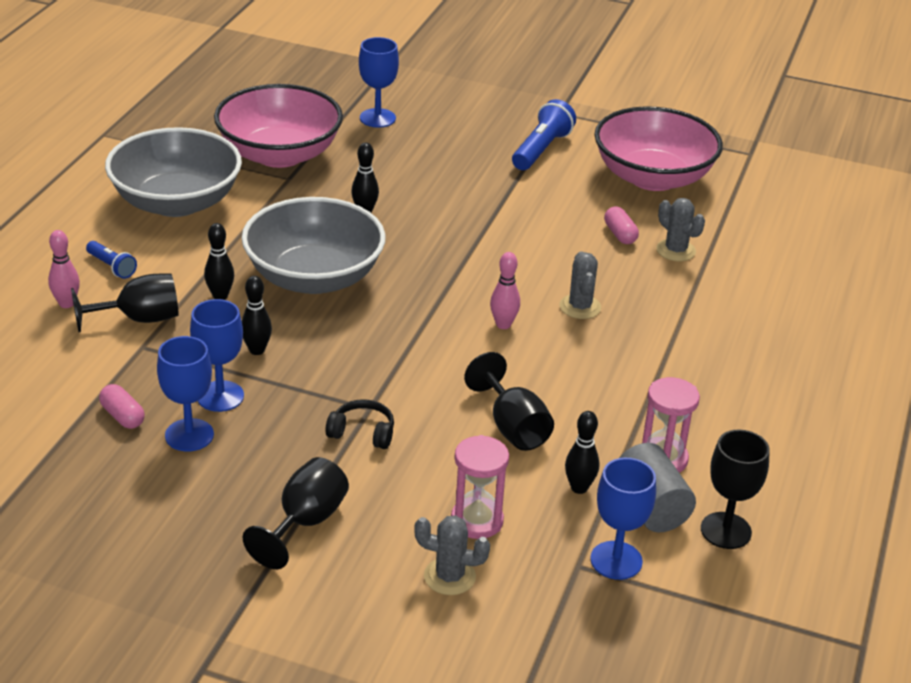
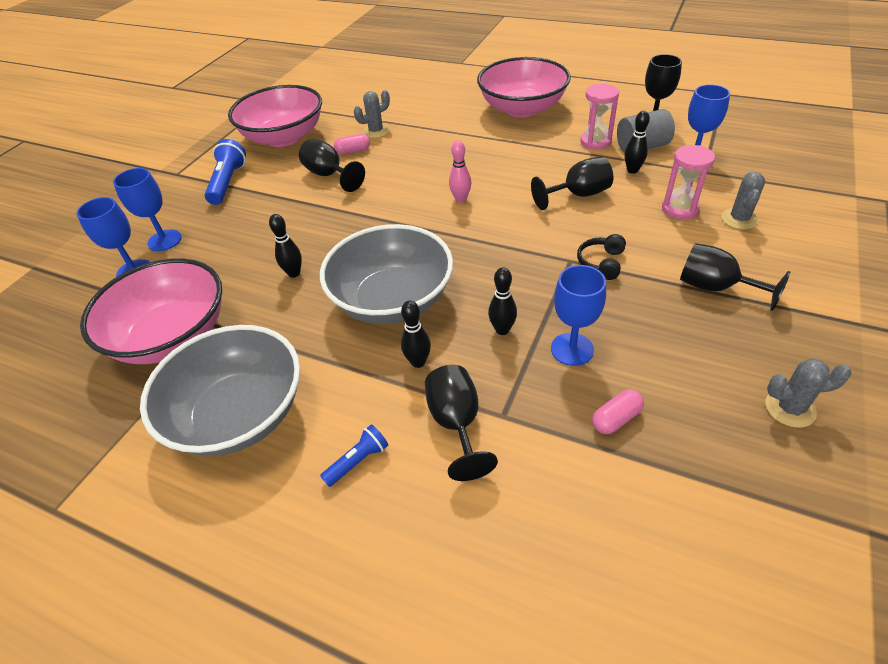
camera: 80 degrees left, 10 degrees up
(66, 304) = (427, 497): pink bowling pin -> none
(189, 435) = (631, 365): blue goblet -> blue goblet (164, 240)
(541, 149) = (228, 182): blue flashlight -> blue flashlight turned 60 degrees clockwise
(559, 220) = (329, 175): none -> black goblet
(580, 307) = (439, 168): grey cactus -> grey cactus (790, 408)
(765, 389) = (522, 108): none -> pink bowl

